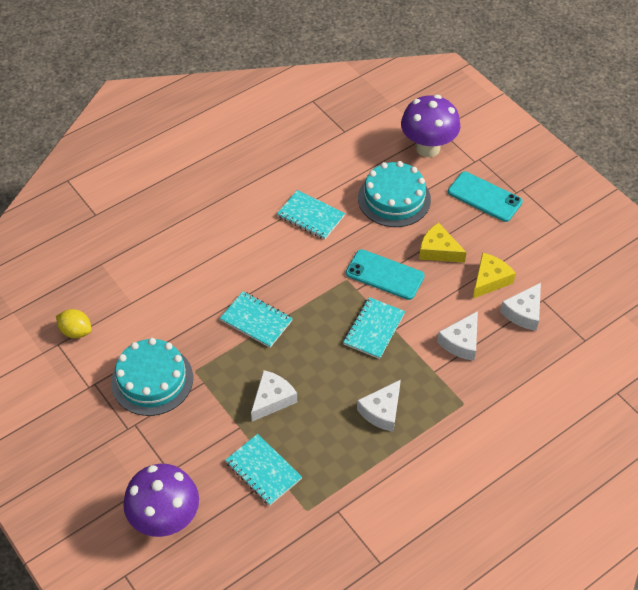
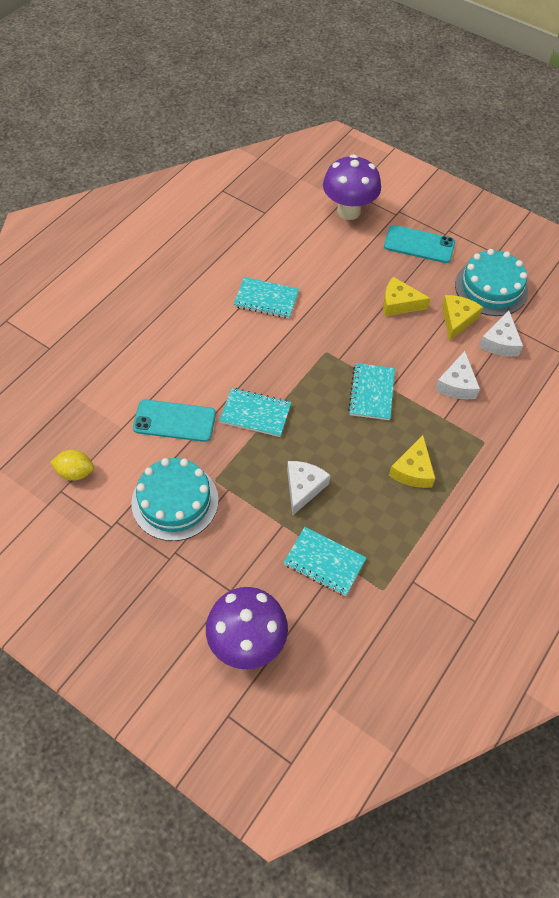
camera: 20 degrees left, 5 degrees up
(382, 411) = (413, 470): white cheese -> yellow cheese
(384, 275) = (359, 338): turquoise phone -> turquoise phone (174, 421)
(394, 199) = (338, 265): turquoise cake -> turquoise cake (491, 288)

